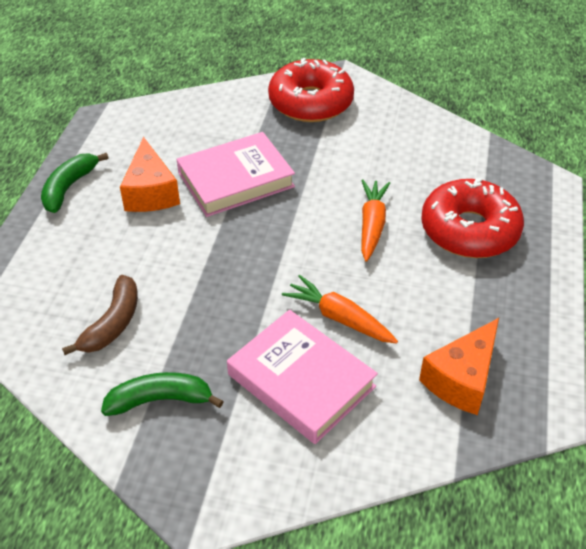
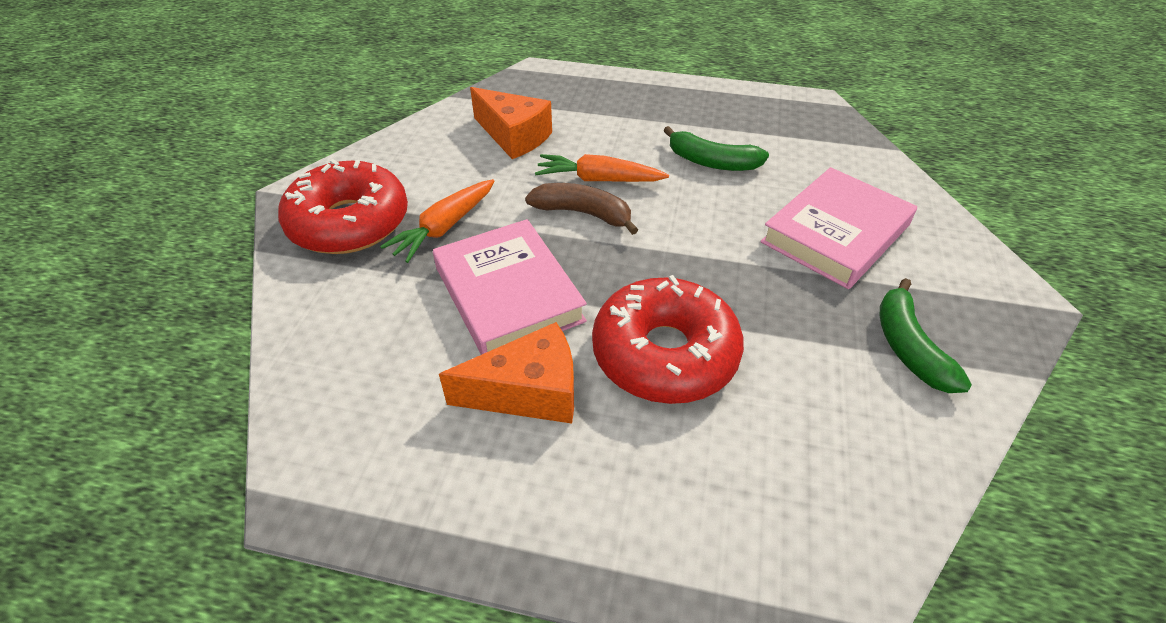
camera: 90 degrees left, 0 degrees up
(69, 187) = (507, 519): green banana -> green banana (711, 162)
(113, 323) = (806, 410): brown banana -> brown banana (583, 213)
(339, 318) = (743, 206): orange carrot -> orange carrot (444, 227)
(462, 379) = (796, 138): orange cheese -> orange cheese (514, 136)
(469, 230) = (604, 120): red donut -> red donut (664, 354)

